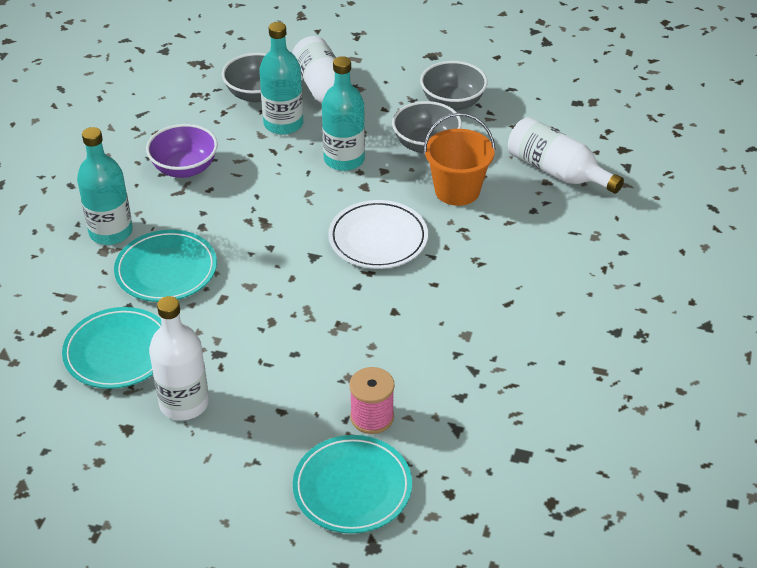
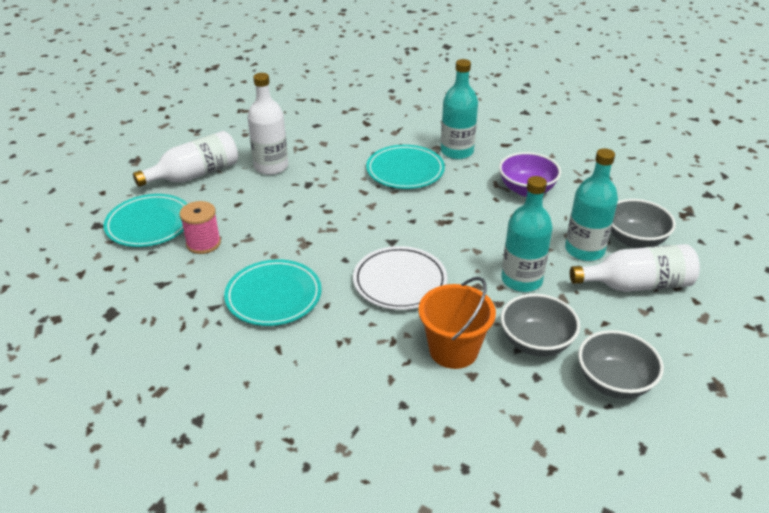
camera: 105 degrees right, 5 degrees down
(118, 352) = (332, 146): turquoise plate -> turquoise plate (273, 296)
(557, 172) = (464, 447): white bottle -> white bottle (195, 174)

